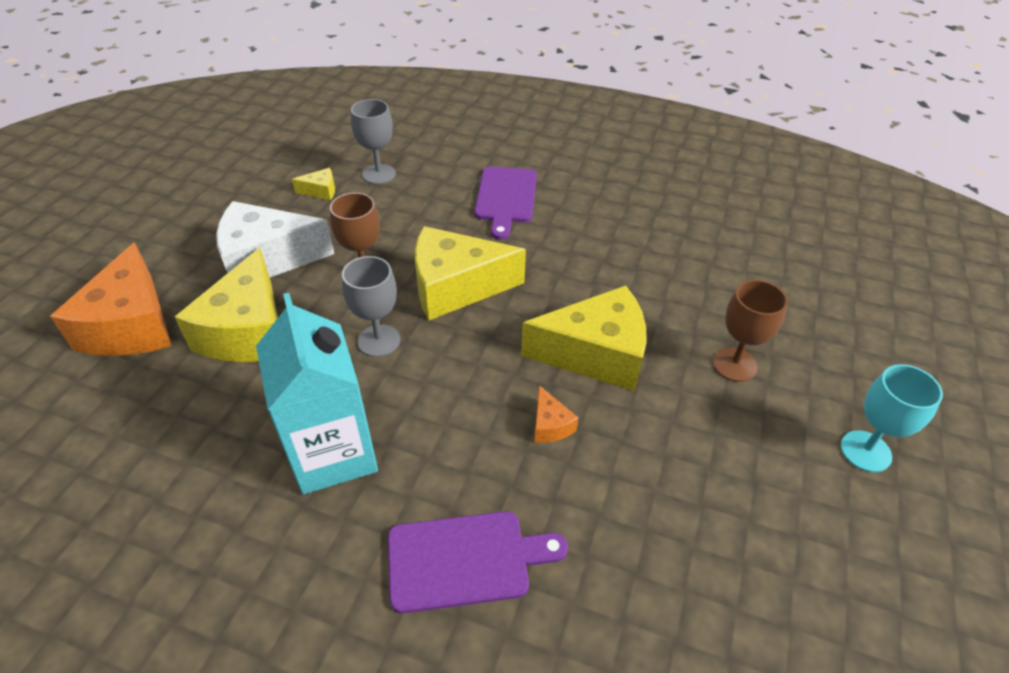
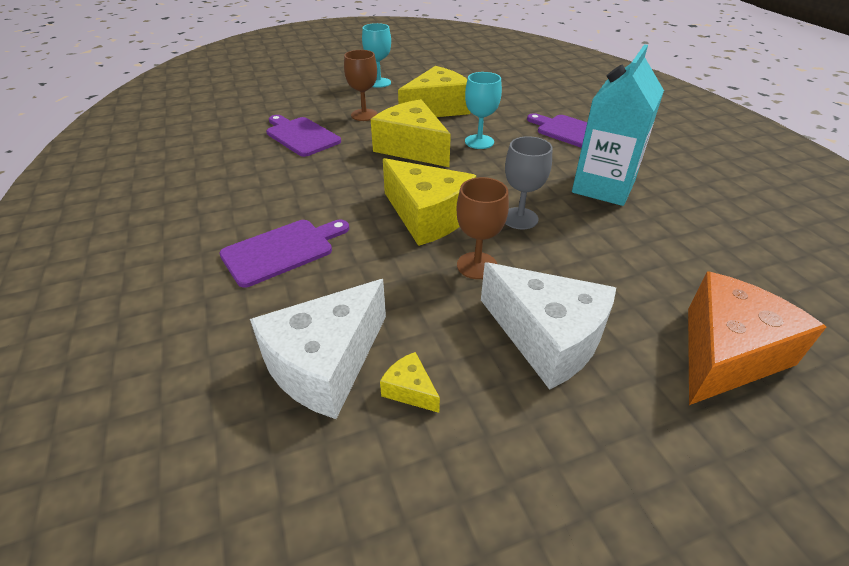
camera: 130 degrees left, 5 degrees down
(248, 331) = (612, 281): yellow cheese -> yellow cheese (436, 108)
(379, 174) = (325, 364): grey goblet -> white cheese
(550, 425) = (479, 142): orange cheese -> turquoise goblet
(713, 285) = (301, 136): none -> purple cutting board

